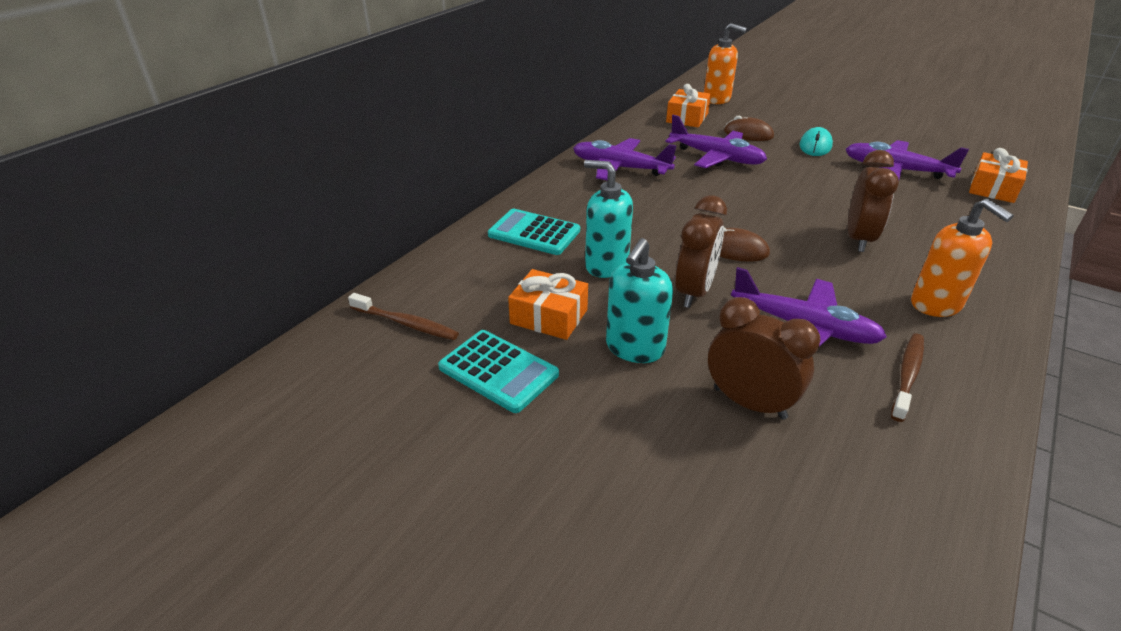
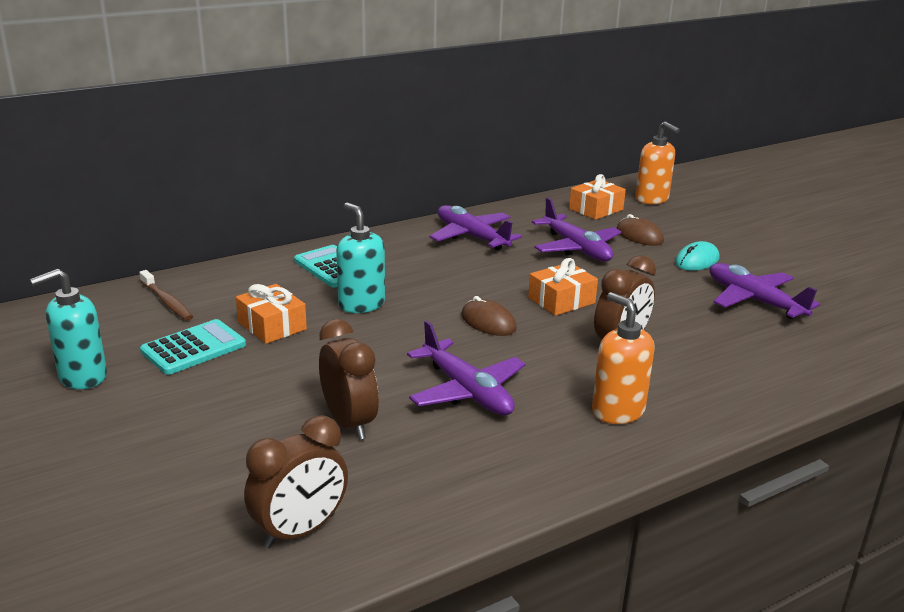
camera: 25 degrees right, 10 degrees down
(498, 371) = (193, 348): turquoise calculator -> turquoise calculator turned 105 degrees counterclockwise
(634, 348) = (309, 364): turquoise soap dispenser -> turquoise soap dispenser (82, 377)
(694, 292) = (408, 341): brown clock -> brown clock (300, 531)
(907, 375) = (508, 448): brown toothbrush -> none
(936, 304) = (617, 411): orange soap dispenser -> orange soap dispenser turned 150 degrees clockwise
(993, 188) = (842, 341): orange gift -> orange gift (561, 300)

